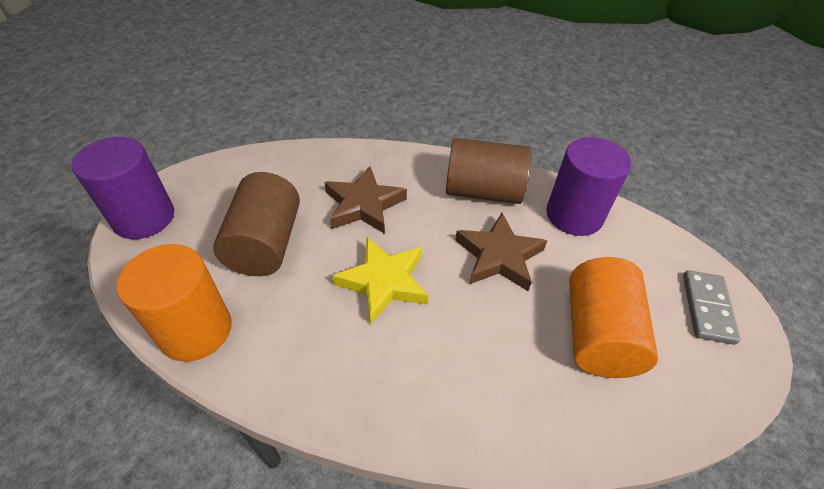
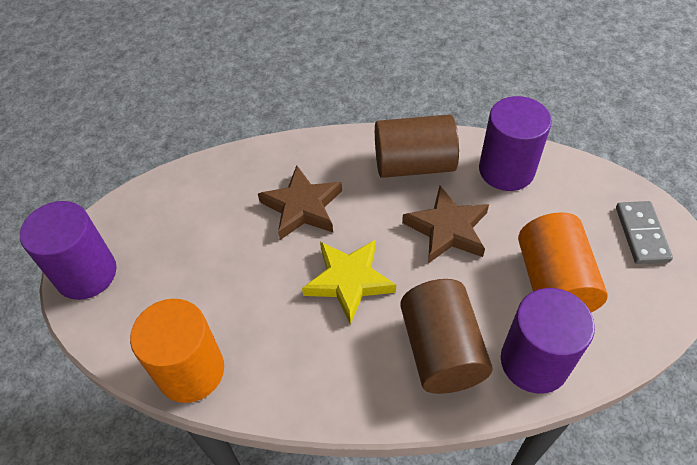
camera: 10 degrees left, 5 degrees up
(266, 244) = (221, 271): brown cylinder -> brown cylinder (441, 350)
(557, 414) = (534, 361): none -> purple cylinder

